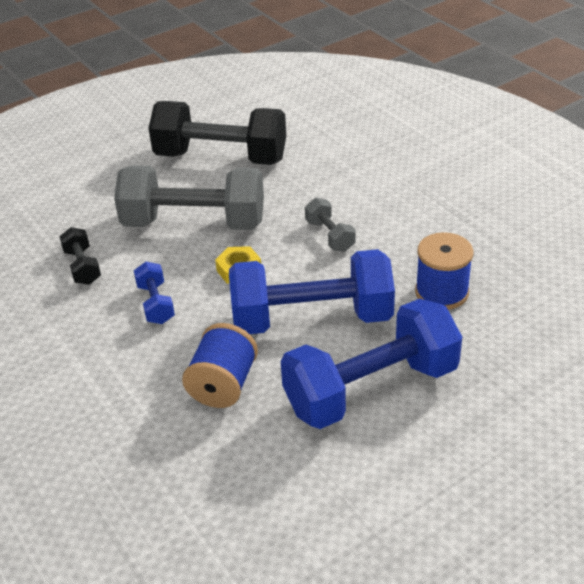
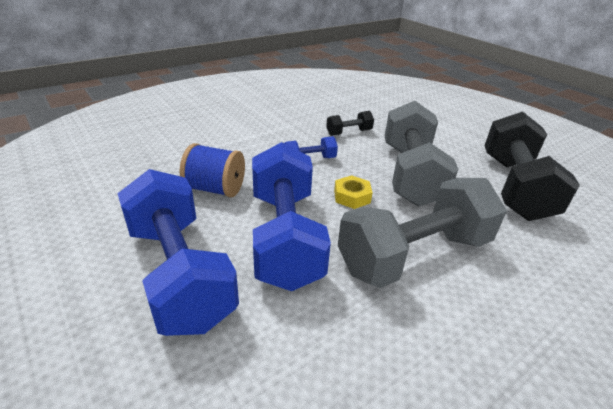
camera: 85 degrees right, 5 degrees down
(330, 236) = (414, 255): grey dumbbell -> grey dumbbell, size x2.27
(441, 292) = (323, 352): blue spool -> none

